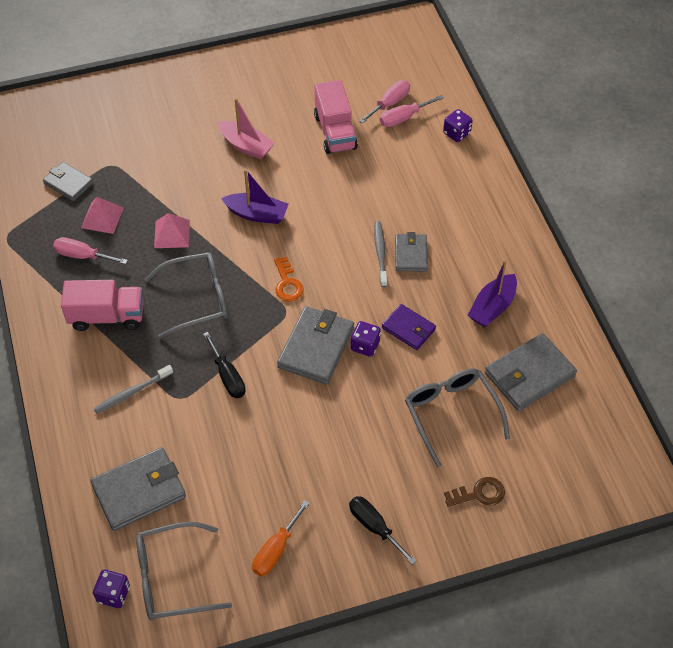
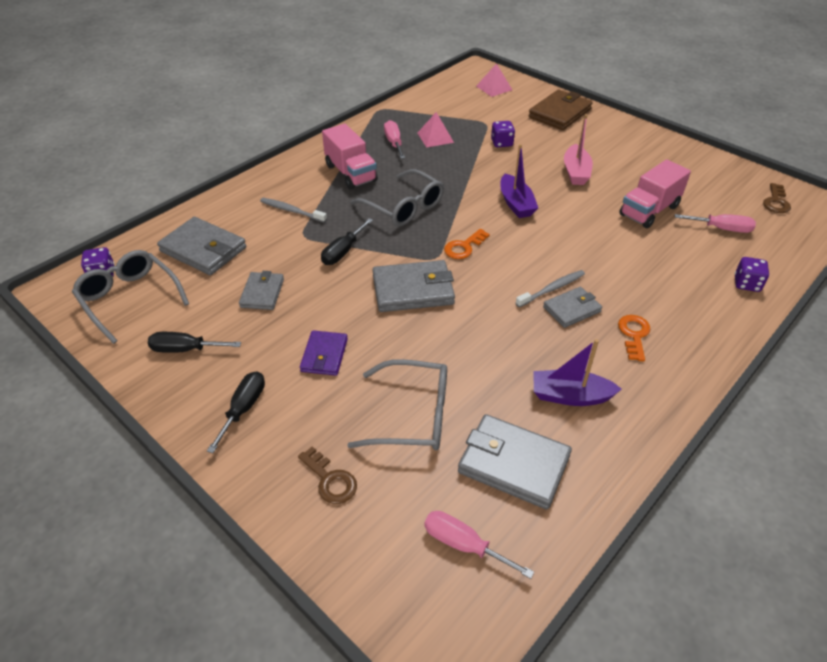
camera: 60 degrees right, 10 degrees down
(68, 183) = (449, 113): grey wallet -> grey wallet (262, 293)
(145, 100) = (559, 113): none -> brown wallet
(172, 234) = (453, 171): pink pyramid -> pink pyramid (494, 88)
(276, 550) = (185, 349): orange screwdriver -> black screwdriver
(365, 345) = (441, 320): purple dice -> purple dice (501, 143)
(384, 48) = (776, 202): none -> brown key
(404, 118) = (717, 243): pink screwdriver -> pink screwdriver (463, 545)
(408, 329) = (486, 342): purple wallet -> purple wallet (324, 355)
(451, 414) = (413, 415): grey glasses -> grey glasses turned 60 degrees clockwise
(461, 233) = (634, 335): none -> orange key

